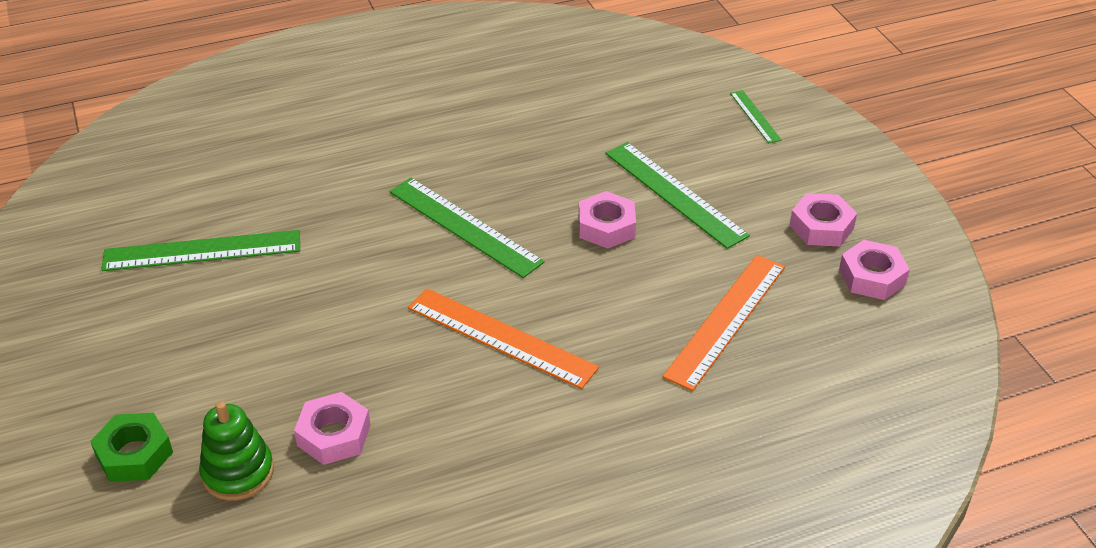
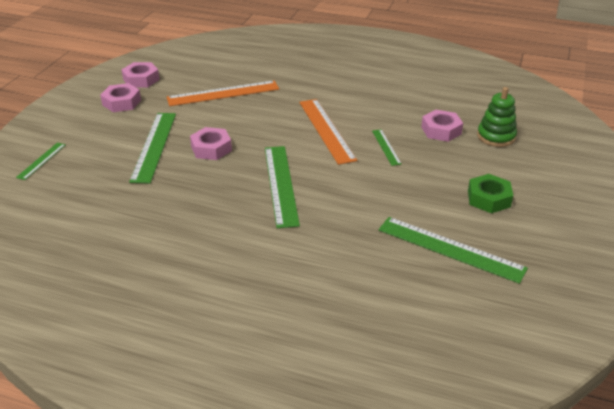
camera: 140 degrees left, 5 degrees down
(134, 454) = (545, 163): green nut -> green nut (488, 198)
(390, 354) = (386, 147): none -> green ruler

